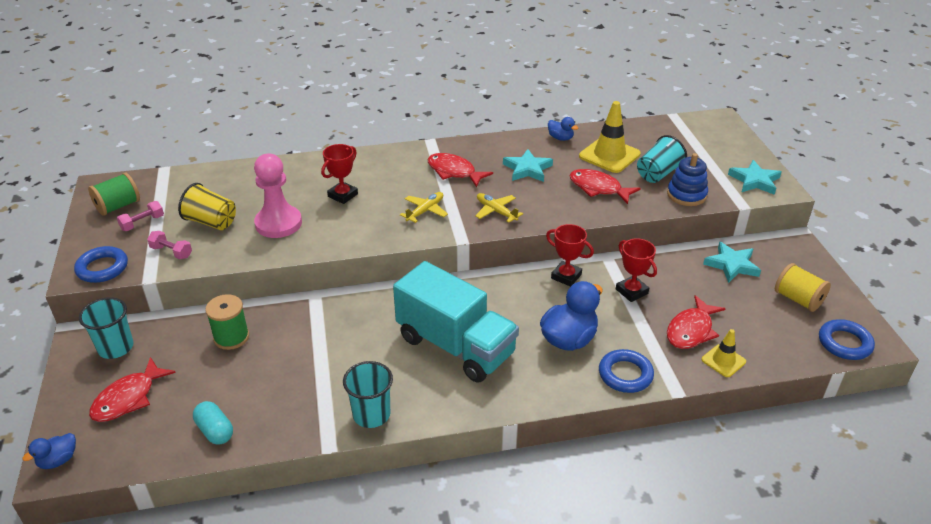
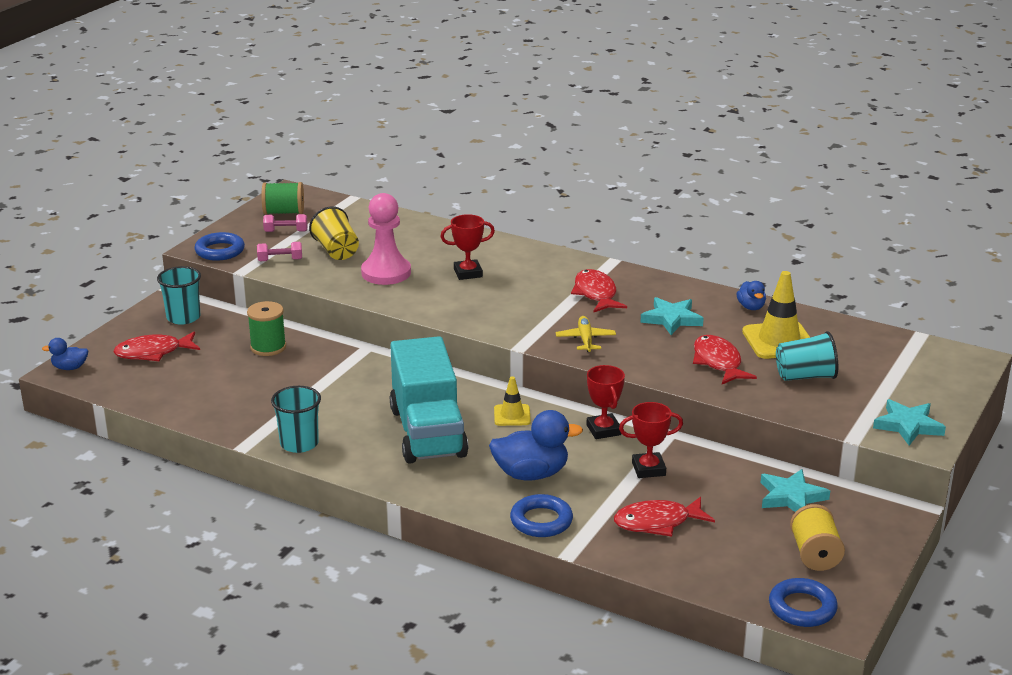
camera: 40 degrees right, 10 degrees down
(171, 252) = (280, 260): pink dumbbell -> pink dumbbell turned 75 degrees counterclockwise
(215, 431) = (182, 399): turquoise capsule -> none
(425, 211) = (521, 313): yellow plane -> none
(631, 291) = (648, 469): red trophy -> red trophy turned 75 degrees clockwise
(686, 195) = (805, 405): blue stacking toy -> none
(723, 361) = (650, 557): yellow traffic cone -> yellow traffic cone (512, 415)

